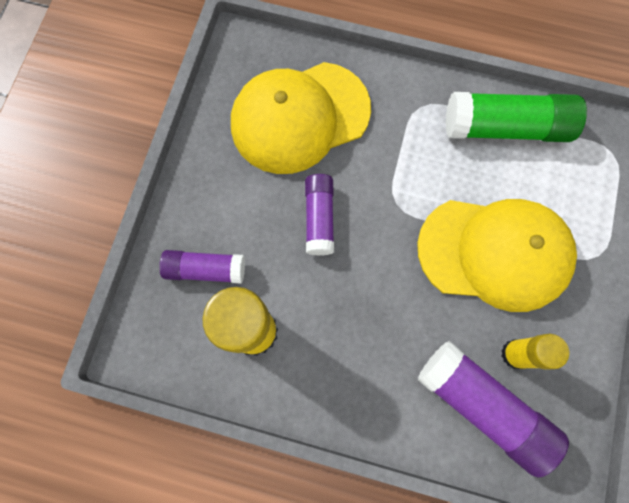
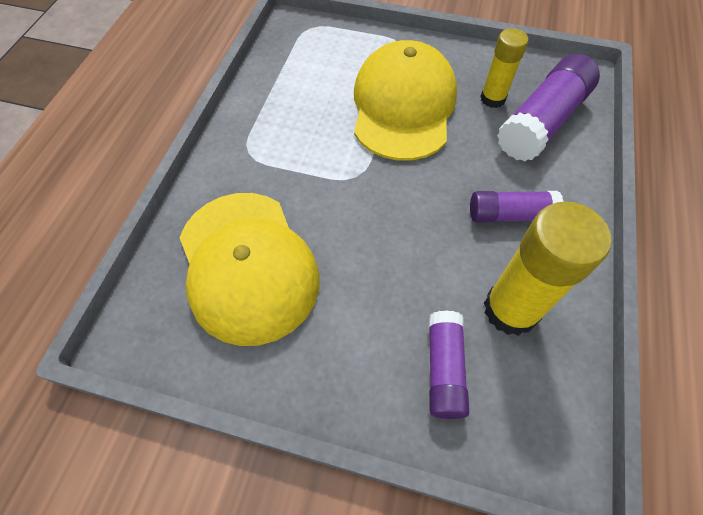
camera: 90 degrees left, 15 degrees down
(319, 218) = (374, 245): purple glue stick -> purple glue stick (510, 214)
(505, 127) = (279, 91): green glue stick -> none

